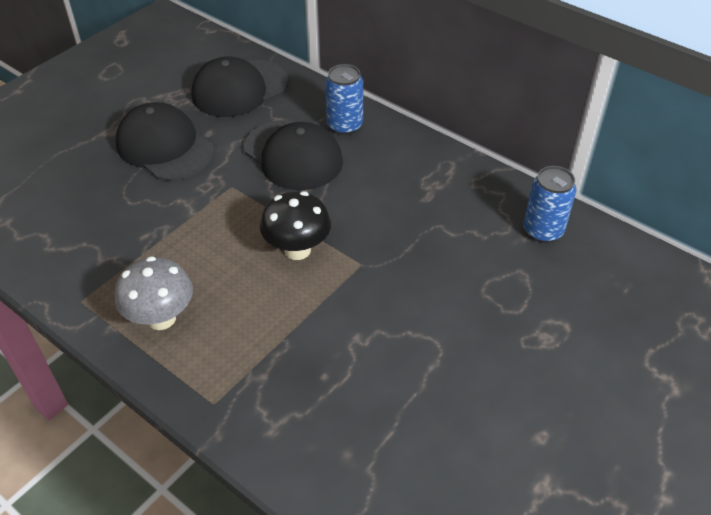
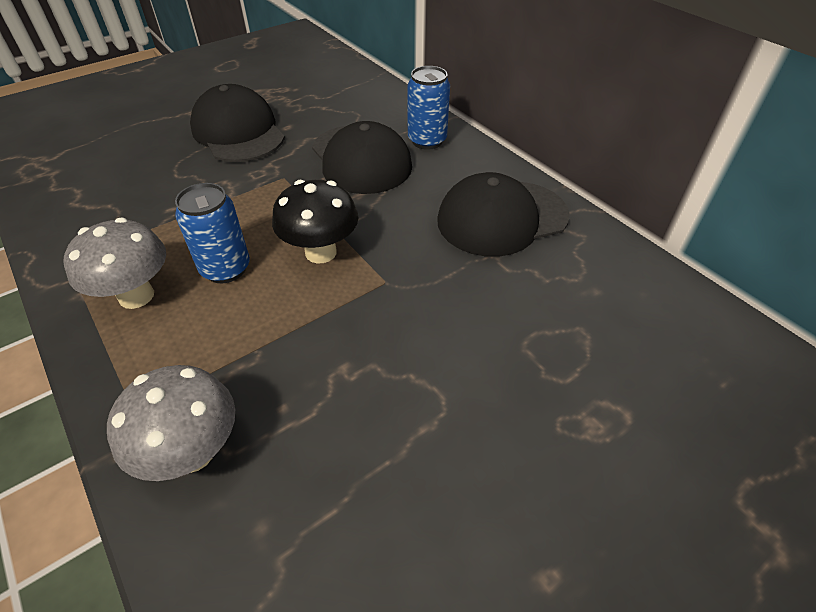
camera: 15 degrees right, 0 degrees up
(239, 89) = (336, 94): black cap -> black cap (502, 218)
(274, 420) = (193, 452): none -> grey mushroom
(543, 231) = (623, 286): blue can -> blue can (225, 269)

